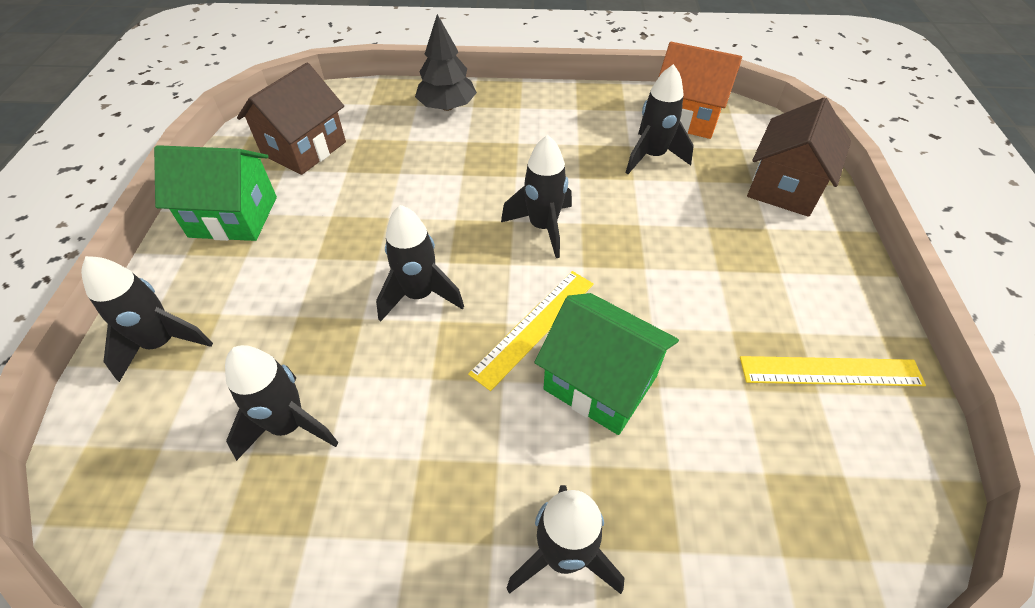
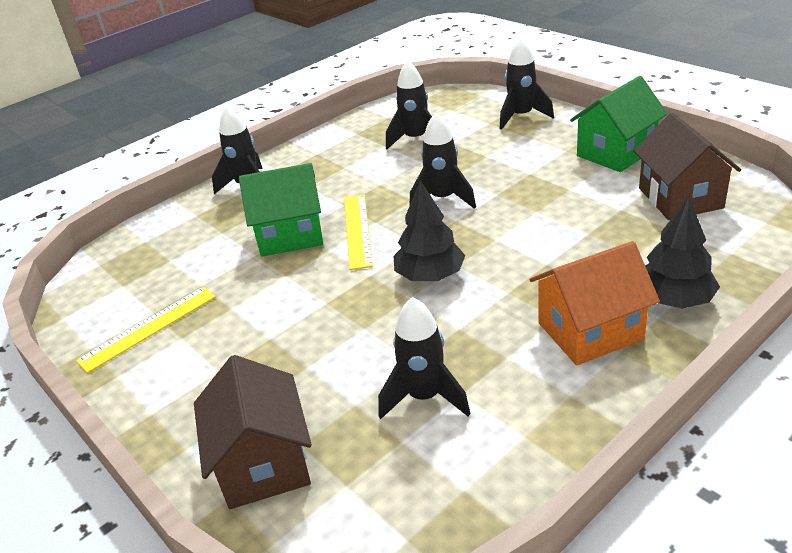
camera: 140 degrees right, 15 degrees down
(543, 227) = (430, 275): black rocket -> black tree
(687, 117) = (448, 483): orange house -> orange house (590, 331)

